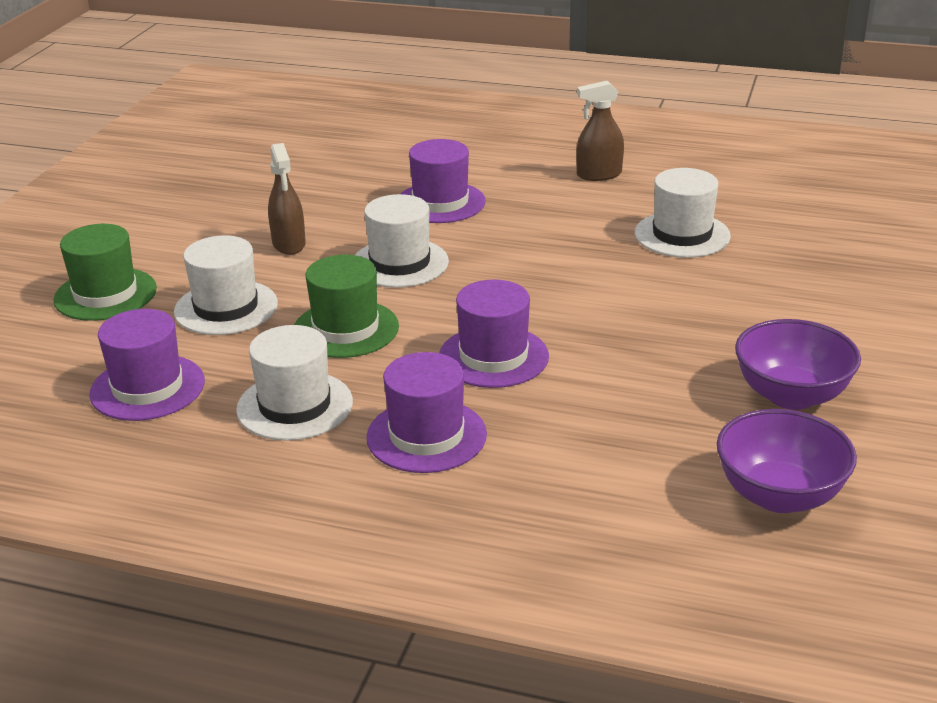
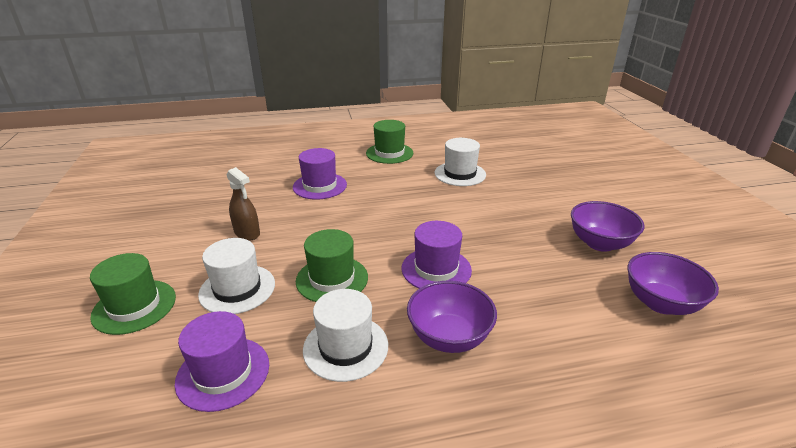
camera: 30 degrees left, 0 degrees up
(400, 263) = (328, 227): white hat -> none
(426, 436) = (449, 337): purple hat -> purple bowl
(599, 175) = (389, 153): brown spray bottle -> green hat

